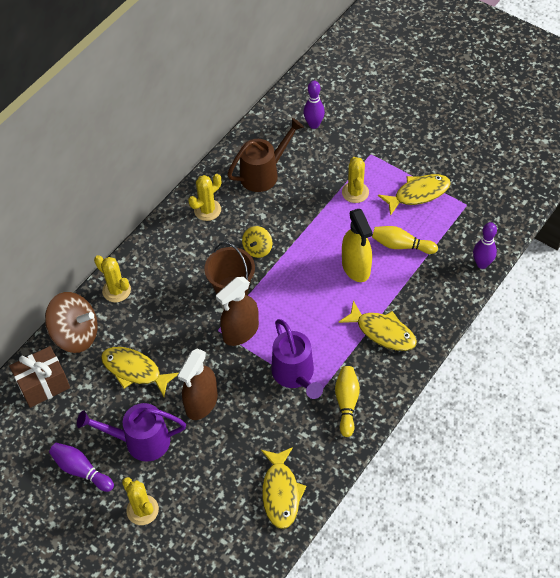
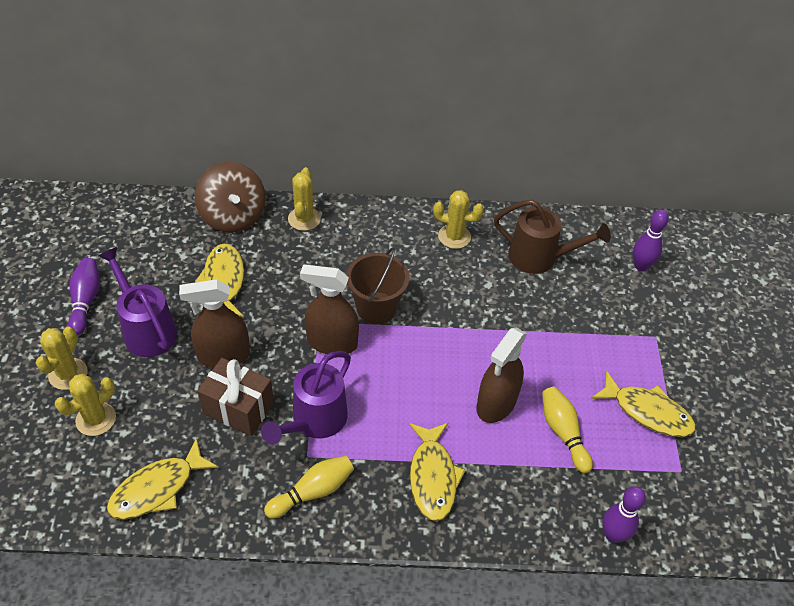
camera: 50 degrees right, 5 degrees down
(43, 385) = (162, 223): brown gift -> brown gift (238, 408)
(257, 249) = (444, 302): yellow spinning top -> none
(355, 192) = (592, 349): yellow cactus -> yellow cactus (96, 419)
(356, 267) = (496, 403): yellow spray bottle -> brown spray bottle

